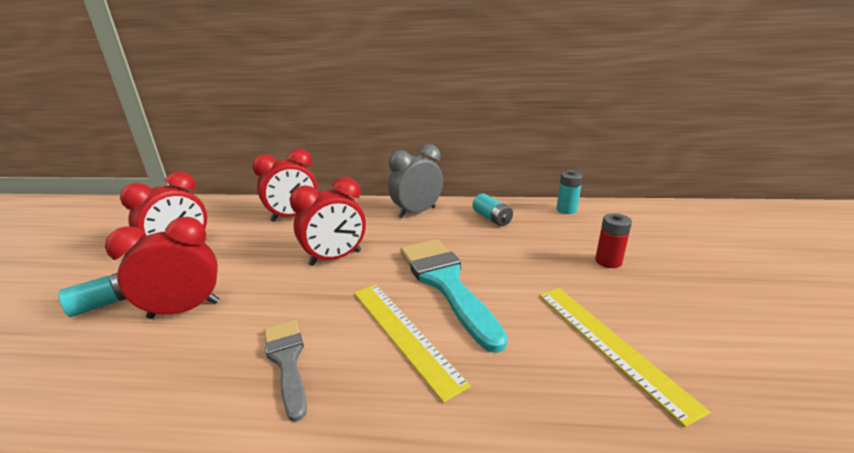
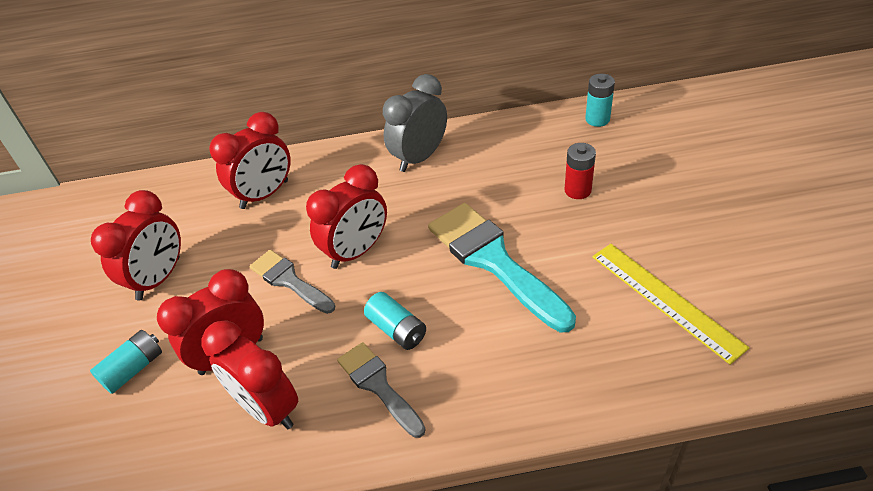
camera: 10 degrees left, 20 degrees up
(176, 357) = (267, 408): none -> red clock
(271, 268) = (289, 281): none -> grey brush
(403, 333) = (475, 331): yellow ruler -> none
(492, 218) = (514, 151): turquoise battery -> turquoise battery (397, 329)
(608, 261) = (654, 195): red battery -> red battery (577, 190)

